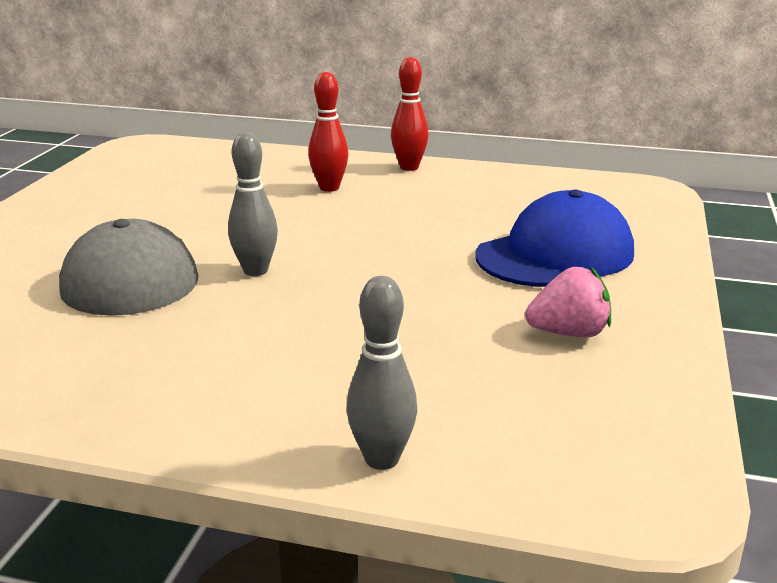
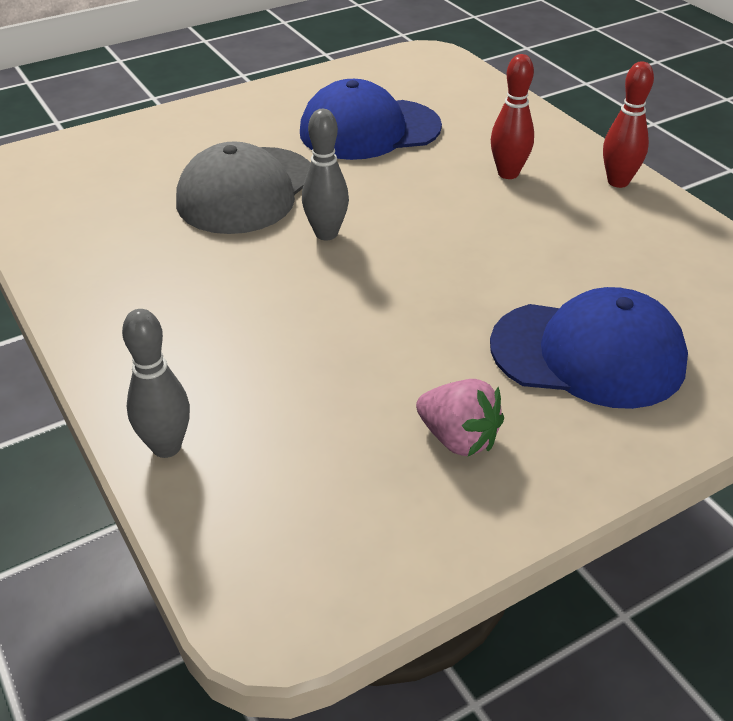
camera: 45 degrees right, 15 degrees up
(172, 200) = (369, 130): none -> blue cap

